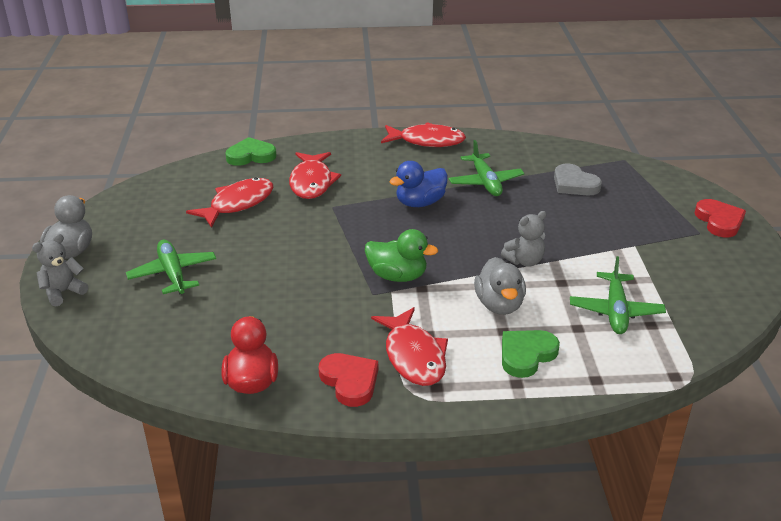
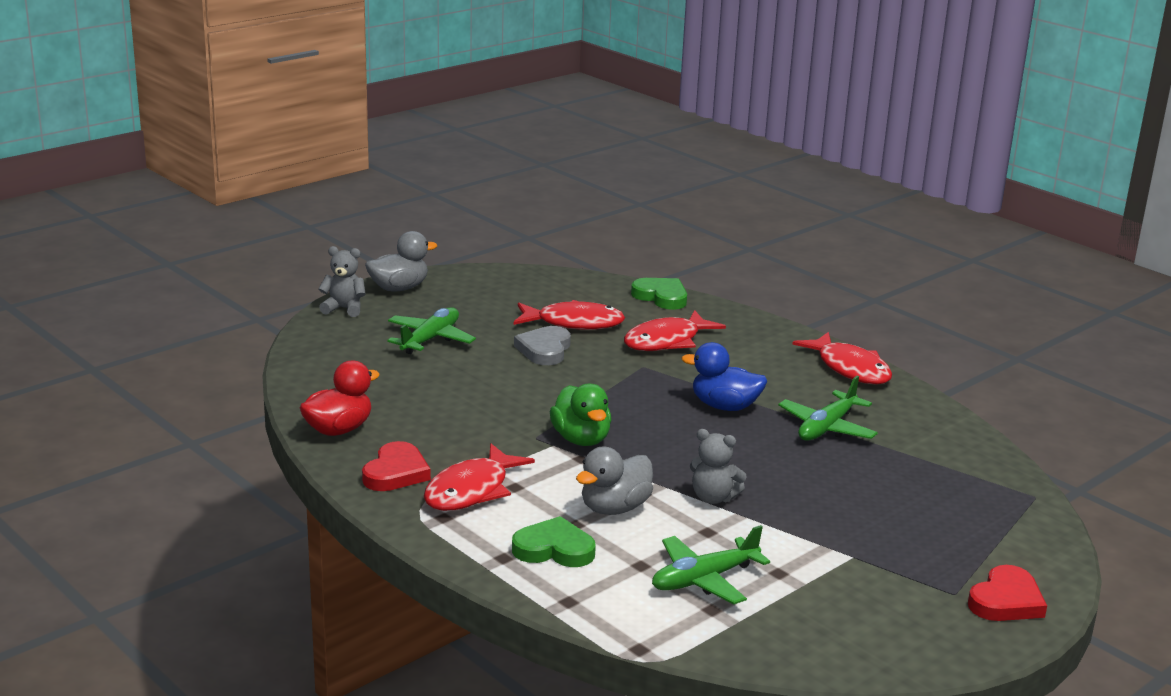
camera: 50 degrees right, 10 degrees down
(574, 184) = (918, 480): grey heart -> grey heart (544, 350)

